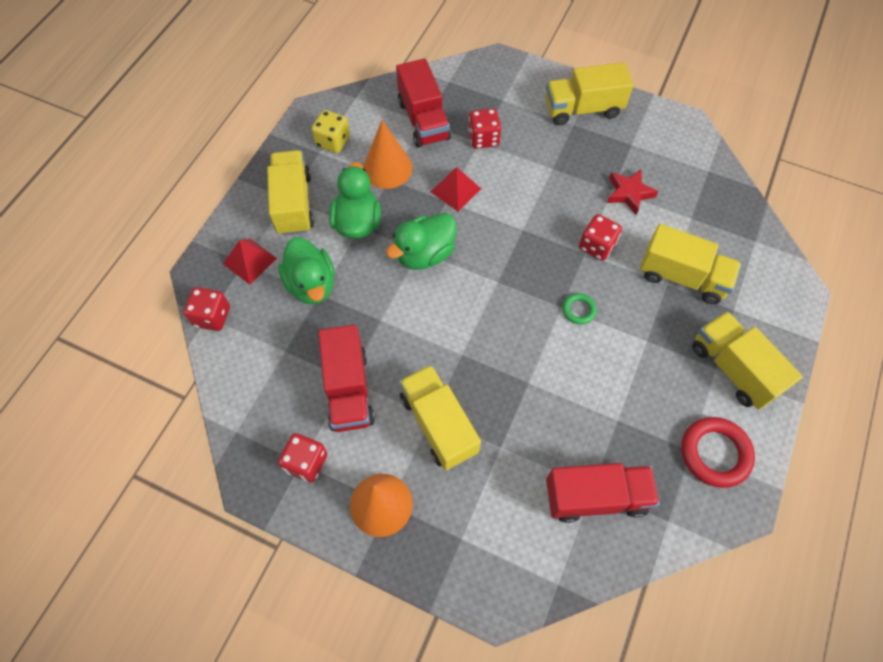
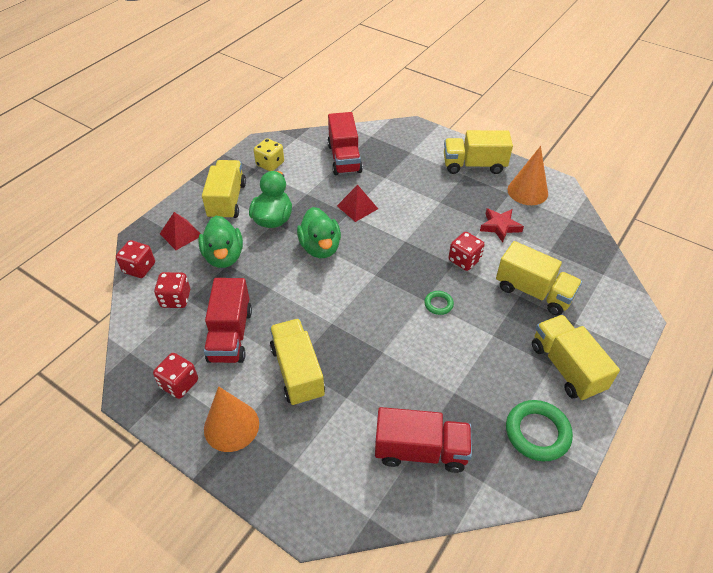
camera: 10 degrees right, 15 degrees down
(387, 168) = (307, 186): orange cone -> orange cone (527, 191)
(424, 254) = (320, 247): green duck -> green duck turned 75 degrees counterclockwise
(483, 138) = (388, 175): red dice -> red dice (175, 299)
(715, 453) = (537, 433): red ring -> green ring

